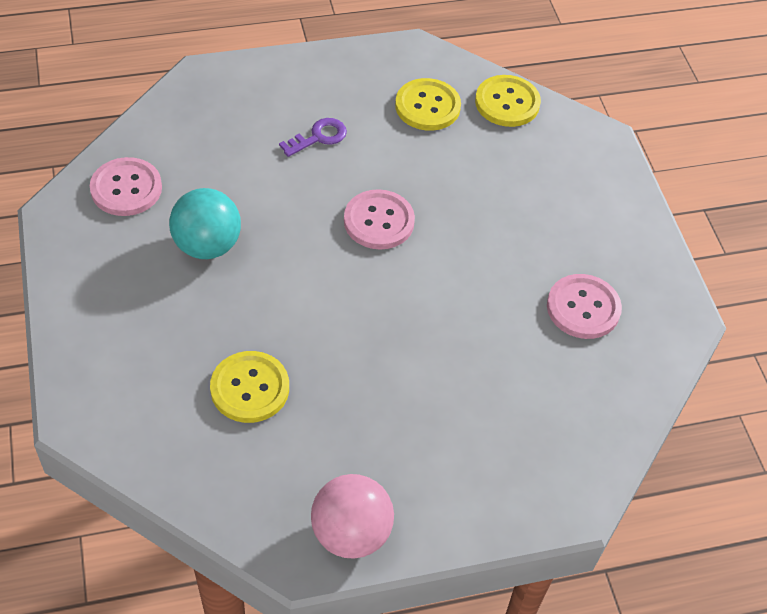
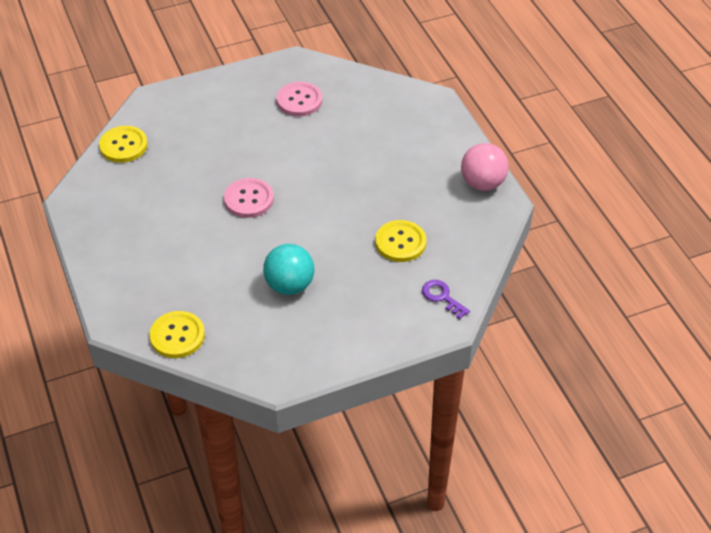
camera: 95 degrees left, 5 degrees down
(126, 188) = (245, 343): pink button -> none
(319, 137) = (173, 241): purple key -> purple key (442, 297)
(427, 106) = (133, 186): yellow button -> yellow button (177, 336)

